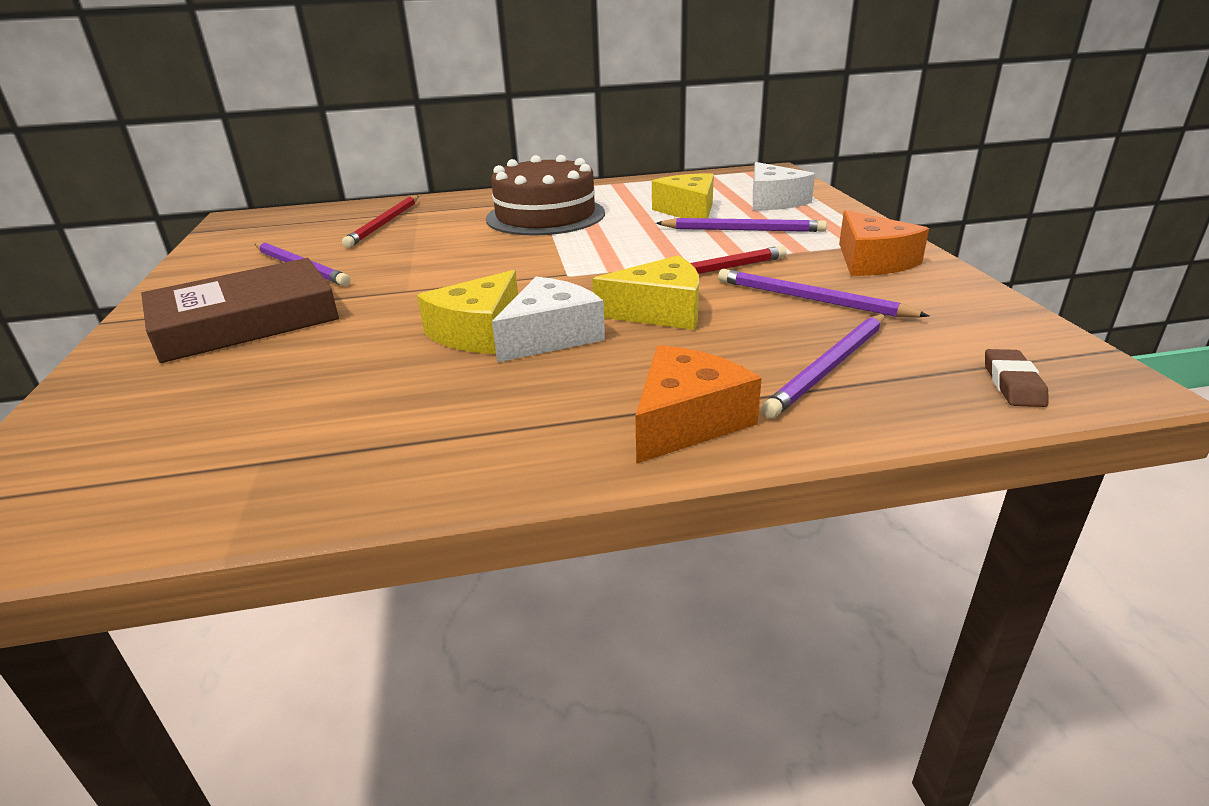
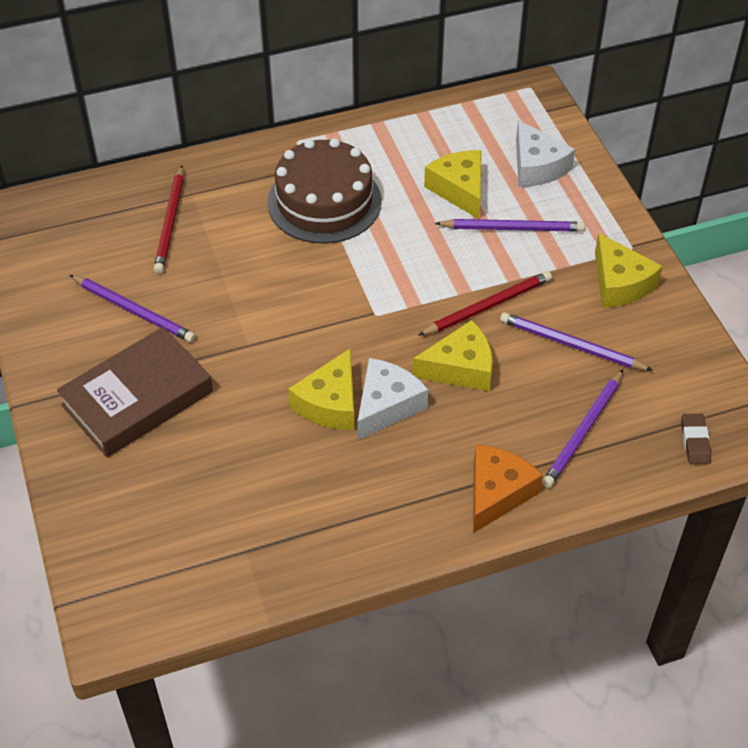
camera: 10 degrees left, 20 degrees up
(872, 261) = (619, 283): orange cheese -> yellow cheese

